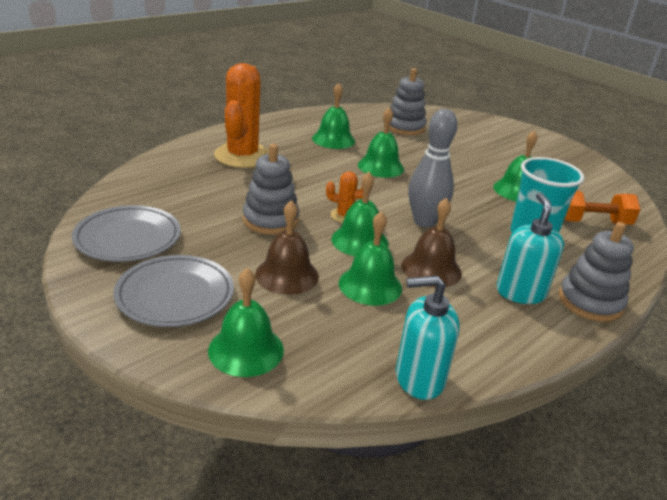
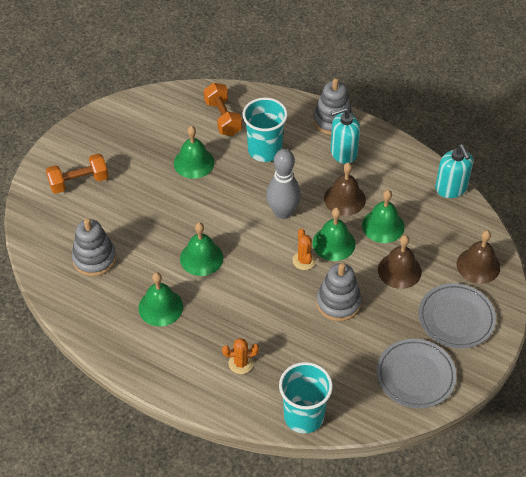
camera: 105 degrees left, 20 degrees up
(155, 168) = (303, 416): none -> turquoise cup
(242, 156) = (241, 363): orange cactus -> orange cactus, size x0.46
(246, 350) = (478, 265): green bell -> brown bell
(500, 137) = (79, 182): none -> orange dumbbell

